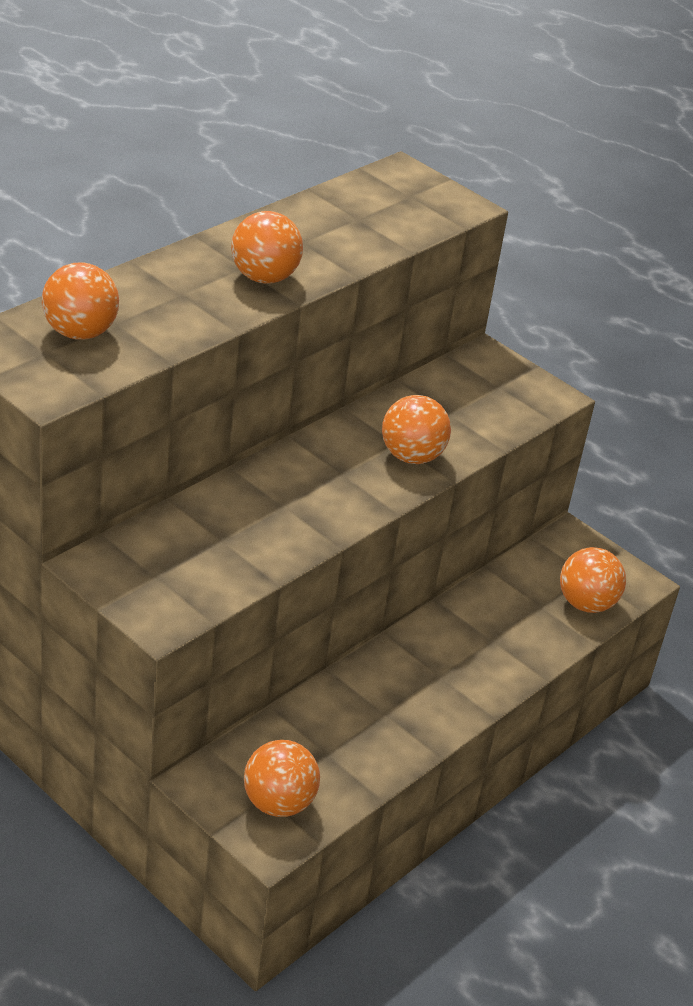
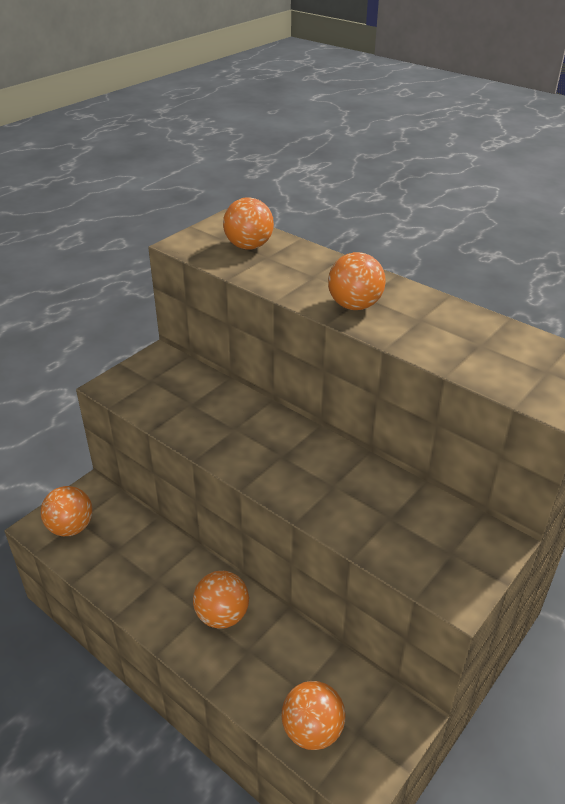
camera: 90 degrees right, 0 degrees up
(411, 456) = (318, 494): orange ball -> orange ball (222, 615)

